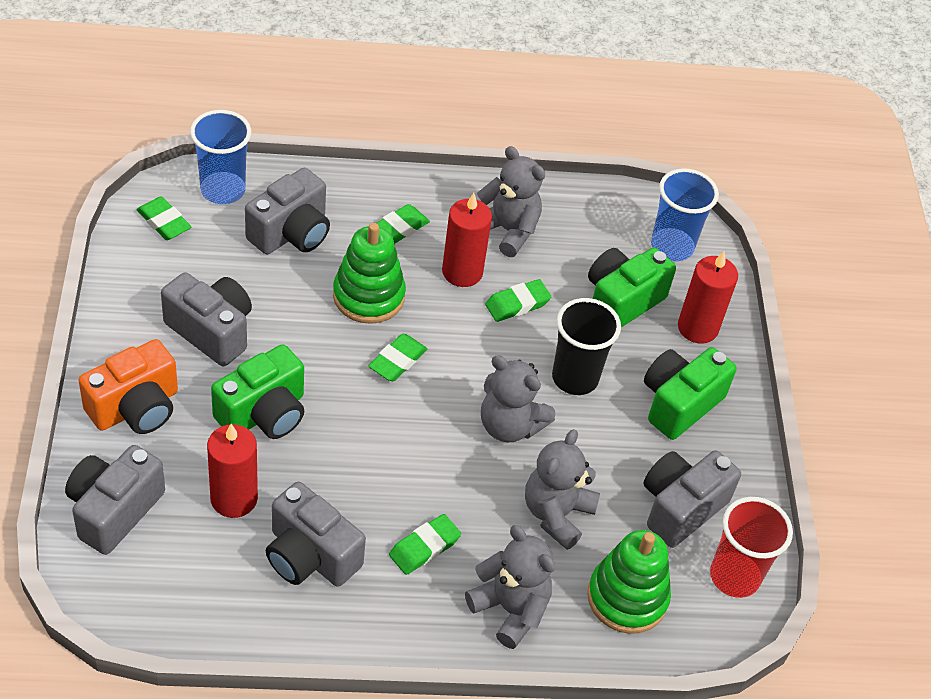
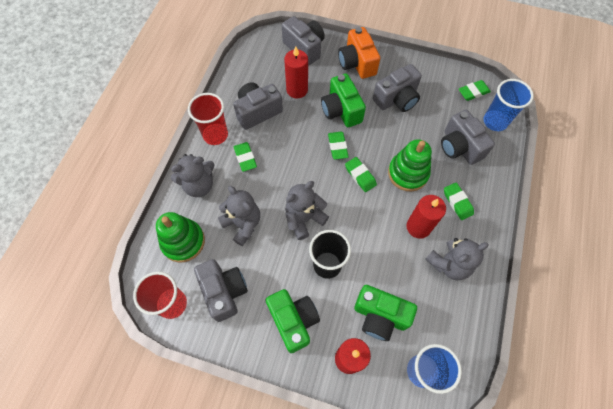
camera: 115 degrees right, 15 degrees up
(390, 616) = (215, 135): none -> red cup
(517, 304) = (388, 250): green eraser -> green eraser (337, 147)
(622, 301) = (380, 316): green camera -> green camera turned 135 degrees clockwise

